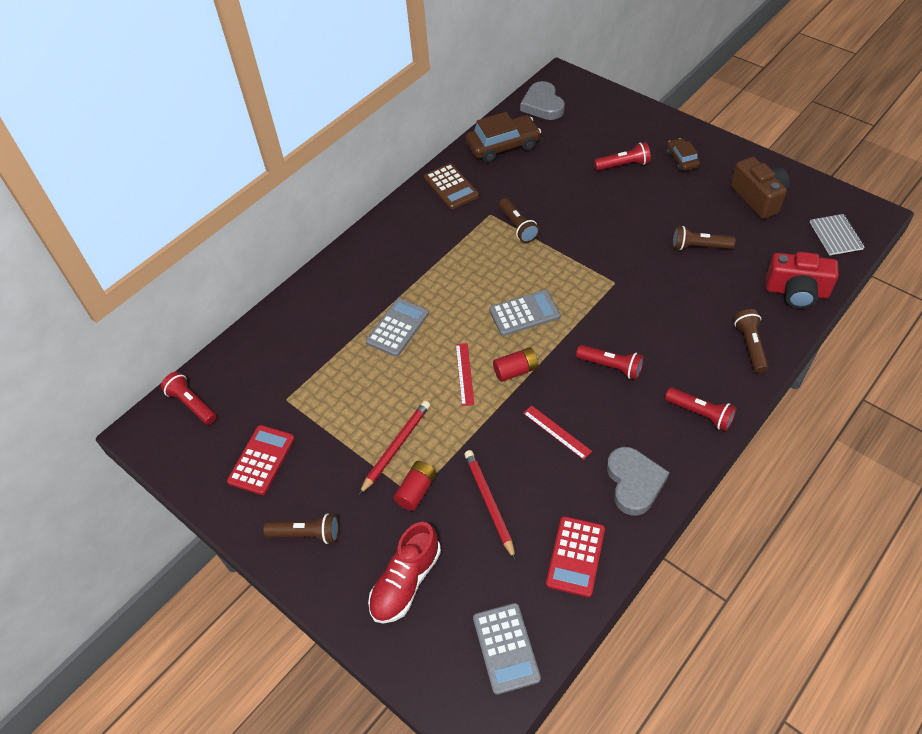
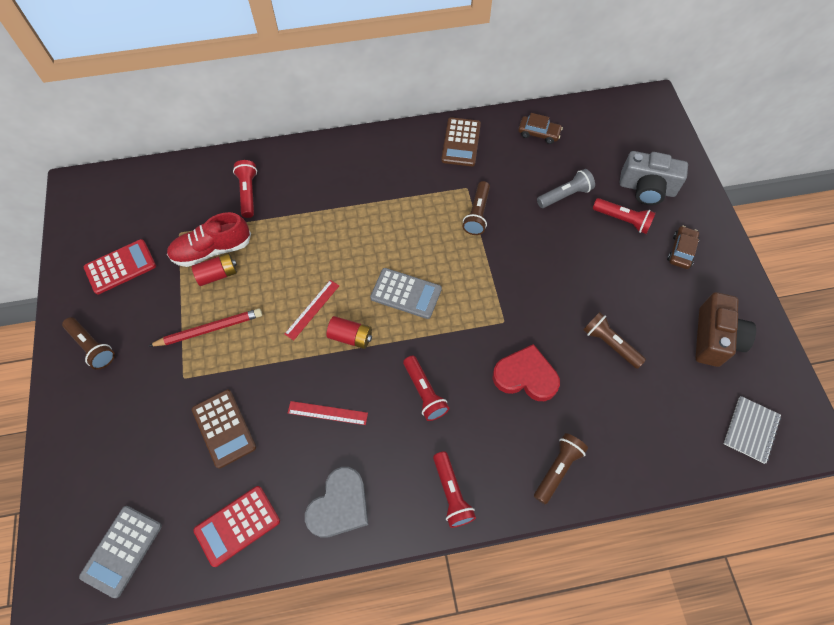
camera: 35 degrees right, 10 degrees up
(192, 404) = (121, 189): red flashlight -> red flashlight (248, 193)
(397, 327) = (304, 234): grey calculator -> none
(406, 582) = (113, 439): red shoe -> red shoe (212, 250)
(416, 491) = (188, 375): red battery -> red battery (218, 274)
(489, 503) = (224, 428): red pencil -> brown calculator
(503, 145) = (539, 133): brown car -> brown car, size x0.56
(542, 105) = (610, 117): grey heart -> none
(556, 432) = (327, 413): red ruler -> red ruler turned 75 degrees counterclockwise
(566, 174) = (565, 195): none -> grey flashlight
(617, 135) = (647, 188): none -> grey camera
(667, 305) = (525, 376): none -> red heart
(796, 291) = (654, 453): red camera -> none

